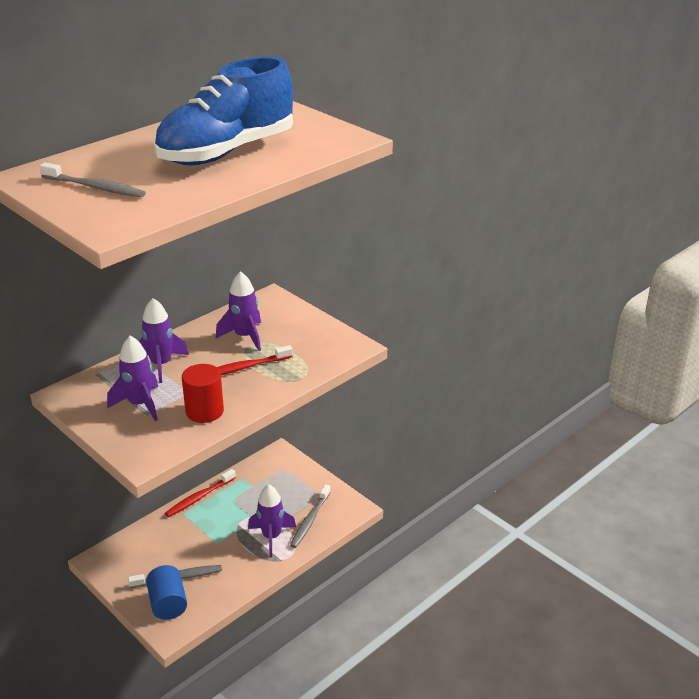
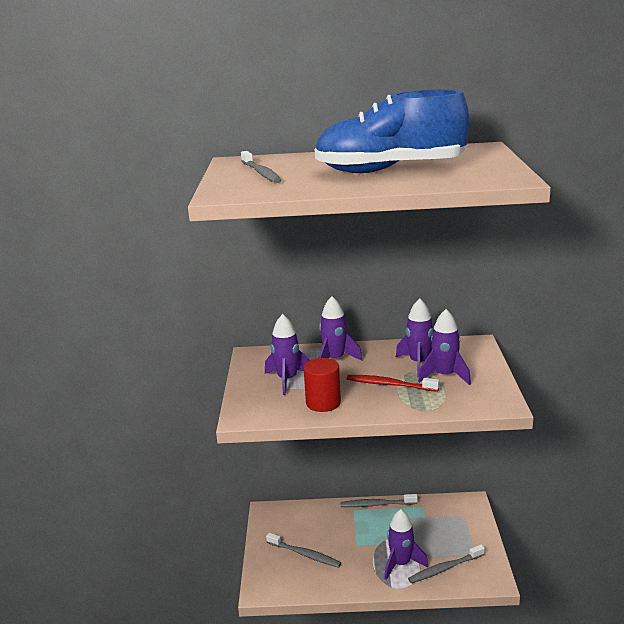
camera: 45 degrees right, 10 degrees down
(168, 603) = (279, 569): blue cylinder -> none
(199, 497) = (377, 504): red toothbrush -> grey toothbrush
(280, 340) = (444, 376): none -> purple rocket

